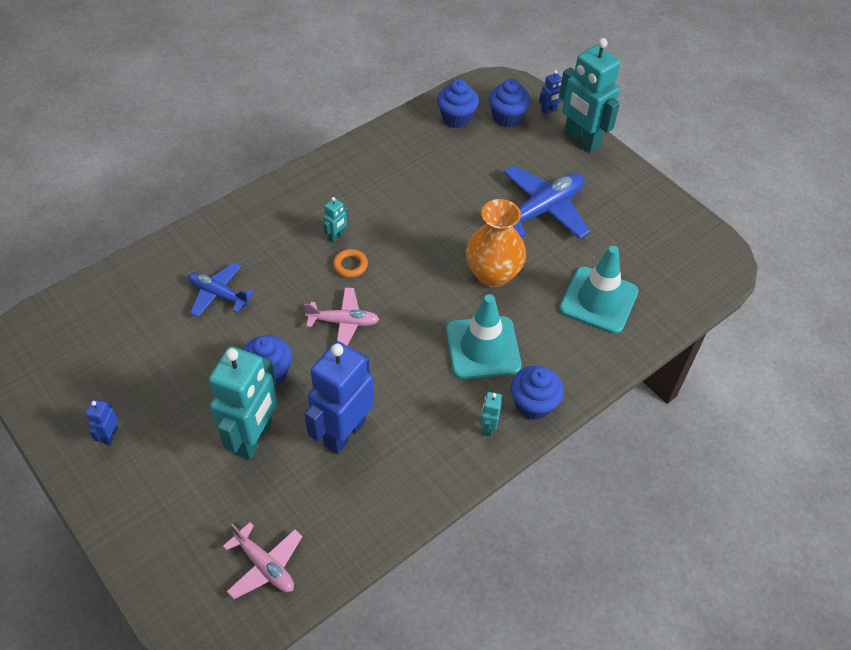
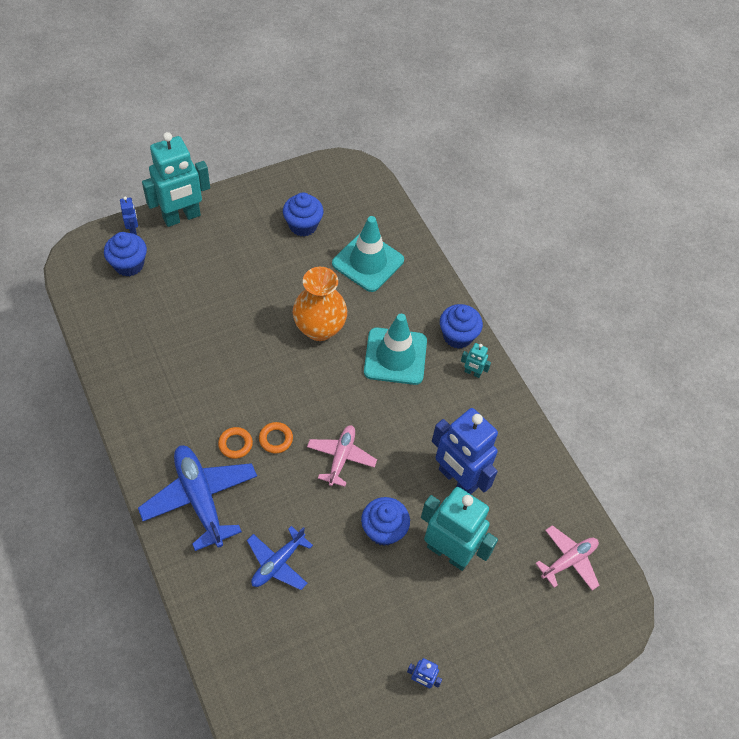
camera: 80 degrees left, 5 degrees up
(336, 236) = (235, 444): turquoise robot -> orange ring
(456, 118) = (112, 306): blue cupcake -> blue cupcake (303, 225)
(542, 210) = (257, 271): blue plane -> blue plane (200, 499)

